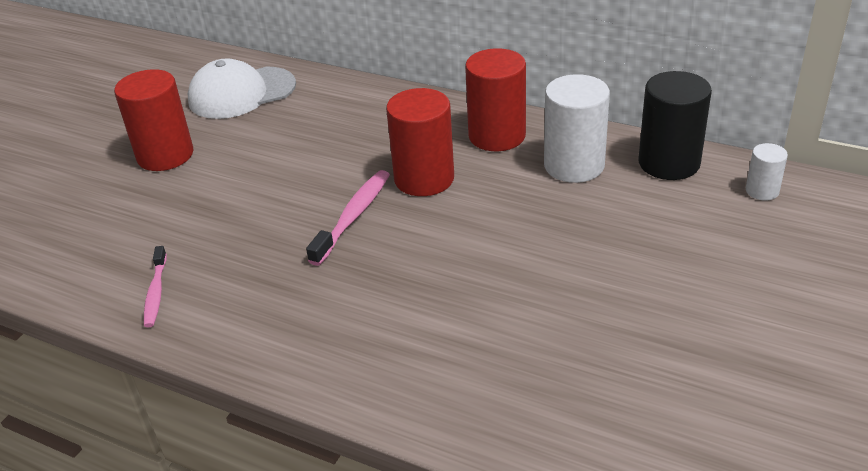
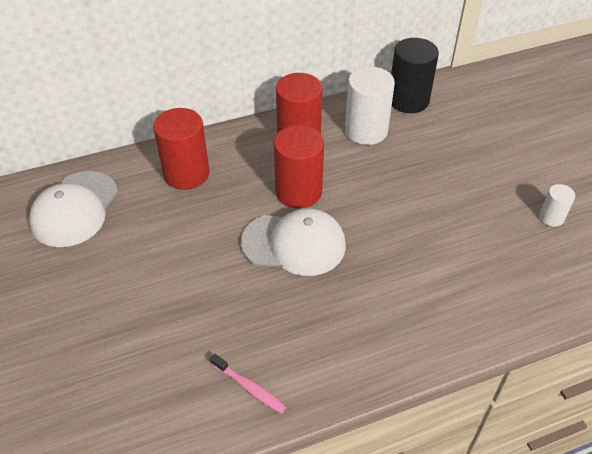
camera: 50 degrees left, 10 degrees up
(165, 155) = (91, 293): red cylinder -> red cylinder (186, 173)
(353, 216) = (294, 244): pink toothbrush -> white cap
(762, 191) = (468, 91): white cylinder -> white cylinder (551, 217)

